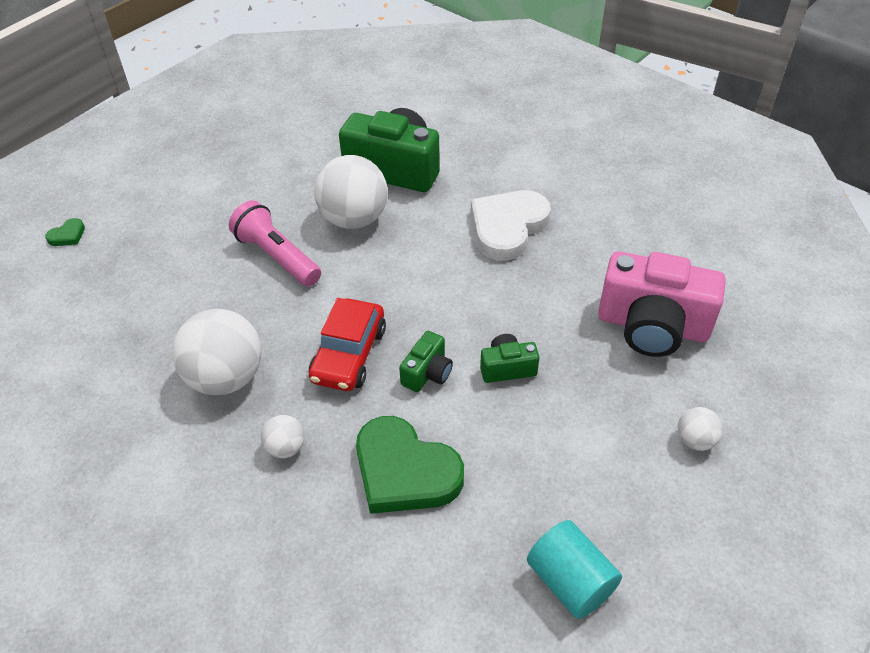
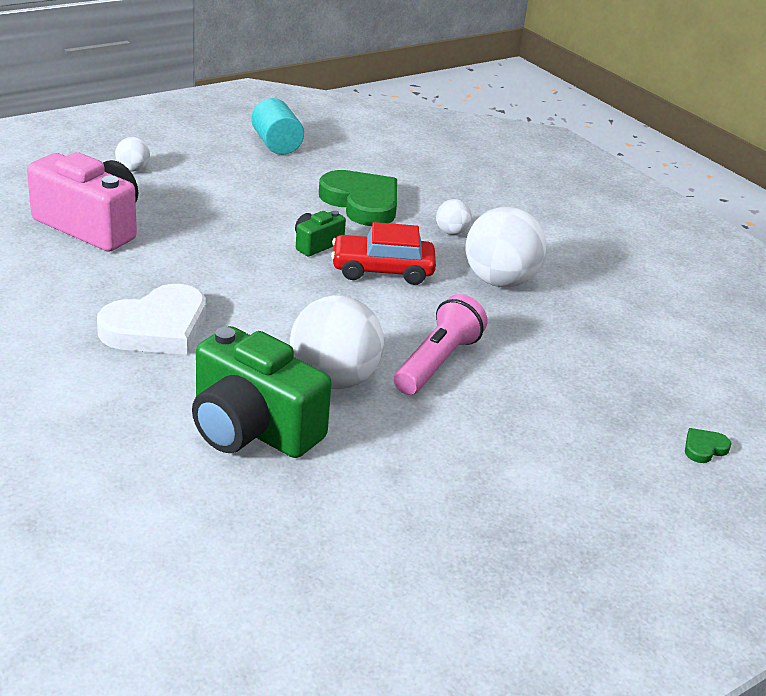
camera: 170 degrees left, 15 degrees down
(277, 257) = (437, 362): pink flashlight -> pink flashlight turned 120 degrees counterclockwise
(349, 354) = (382, 270): red car -> red car turned 120 degrees counterclockwise
(507, 368) = (244, 232): green camera -> none

